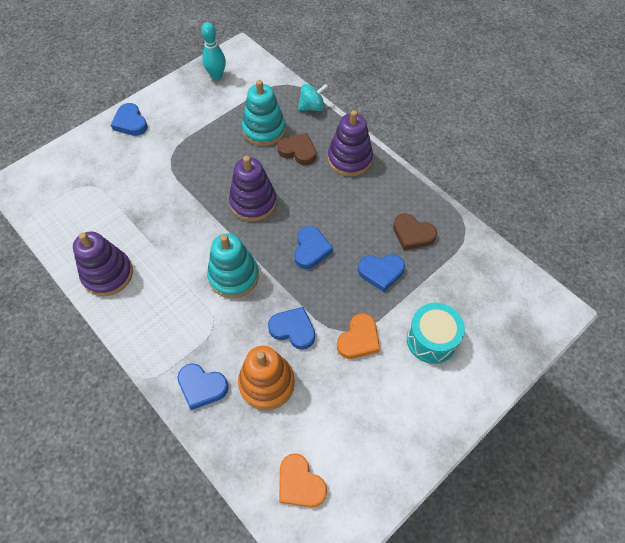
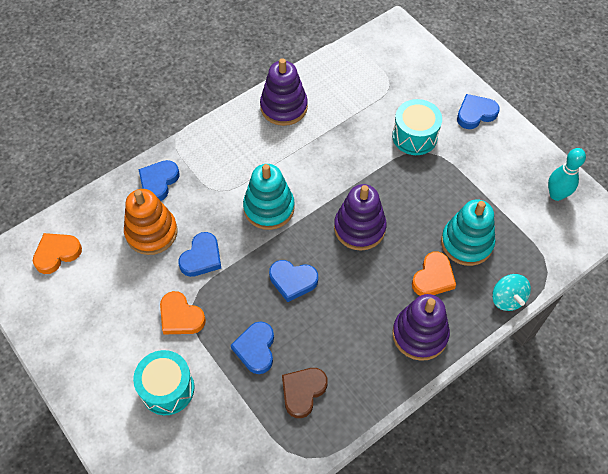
camera: 95 degrees right, 0 degrees up
(153, 165) = (414, 136): none -> turquoise drum
(298, 151) = (433, 277): brown heart -> orange heart

